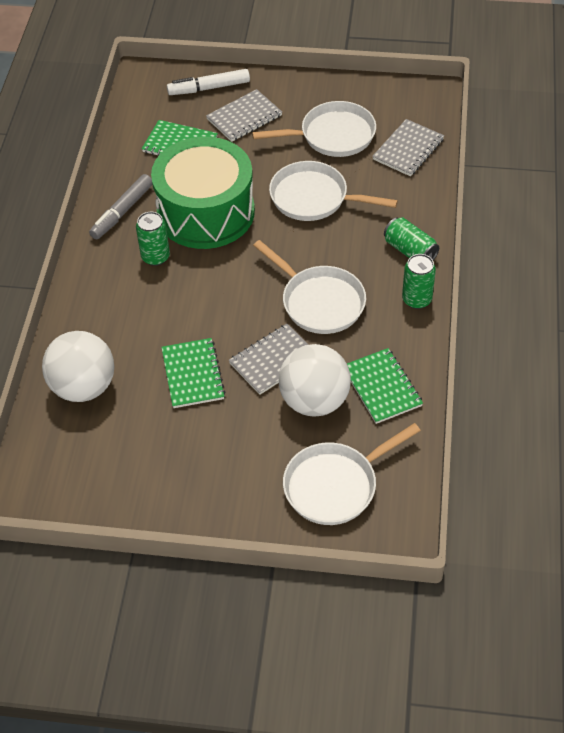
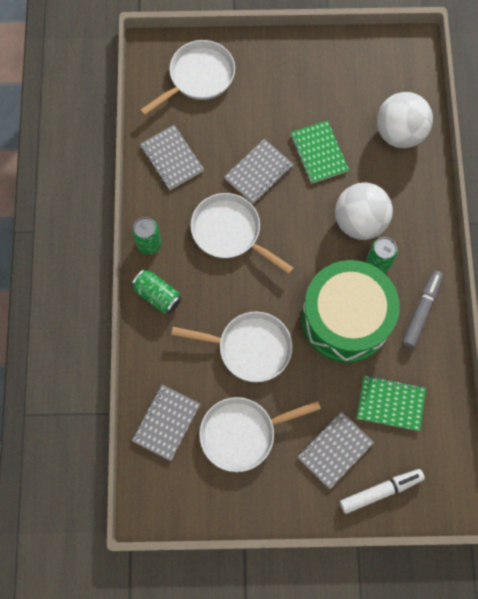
camera: 170 degrees right, 20 degrees up
(314, 401) = (221, 141): white ball -> white ball (359, 221)
(382, 387) = (171, 158): green notebook -> grey notebook

